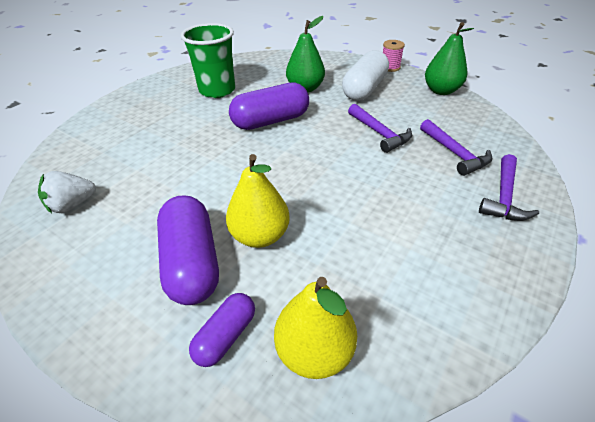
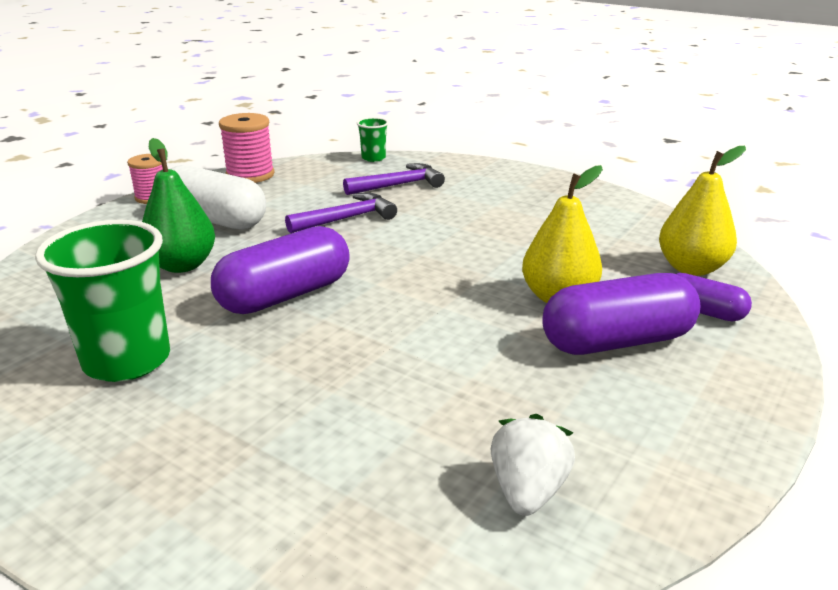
camera: 90 degrees left, 15 degrees down
(73, 205) = (527, 491): white strawberry -> white strawberry turned 135 degrees counterclockwise
(271, 121) = (285, 295): purple capsule -> purple capsule turned 75 degrees clockwise
(441, 91) = (250, 175): green pear -> pink spool
(503, 196) = (473, 175): purple hammer -> none
(511, 138) = (373, 158): none -> green cup

